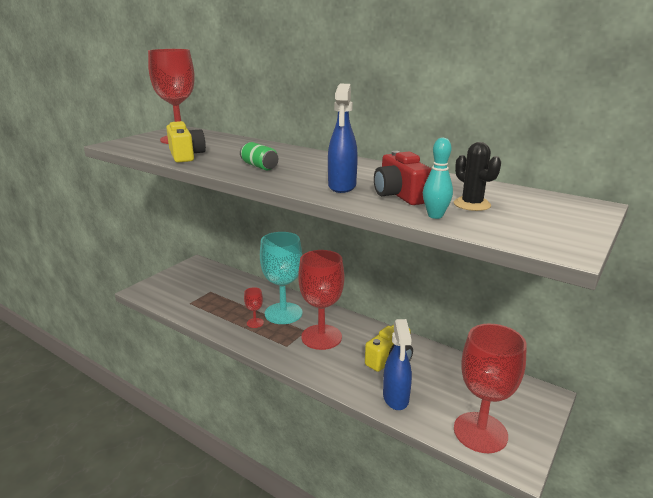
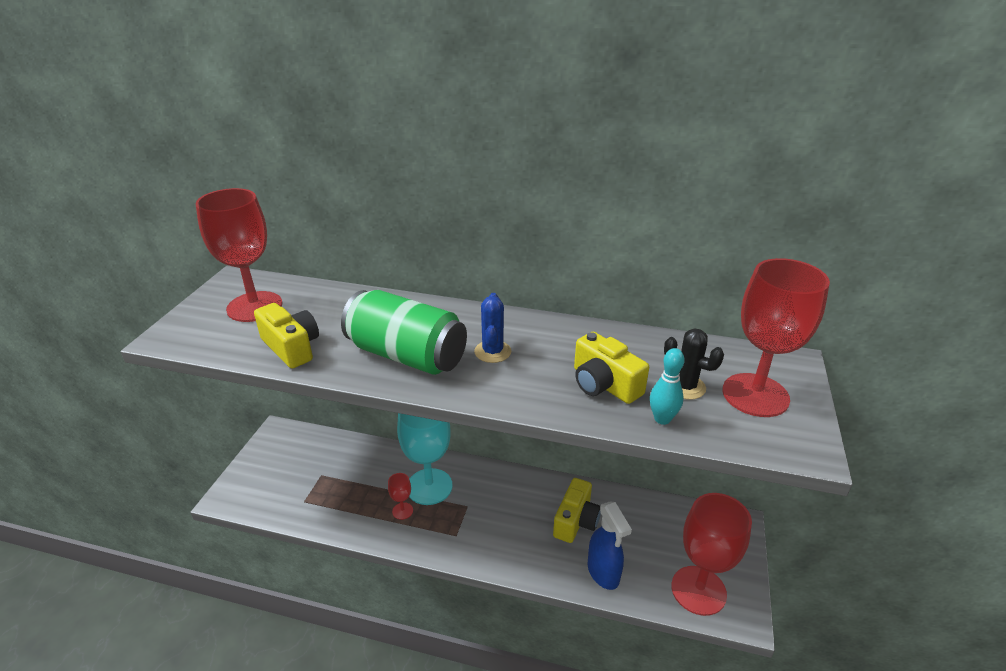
camera: 20 degrees left, 10 degrees up
(259, 166) = (407, 355): green can -> green can, size x2.18
(321, 337) = (489, 510): red goblet -> red goblet (755, 395)
(324, 172) = (492, 352): none -> blue cactus
(342, 186) = (532, 381): blue spray bottle -> none
(400, 195) = (604, 384): red camera -> yellow camera

